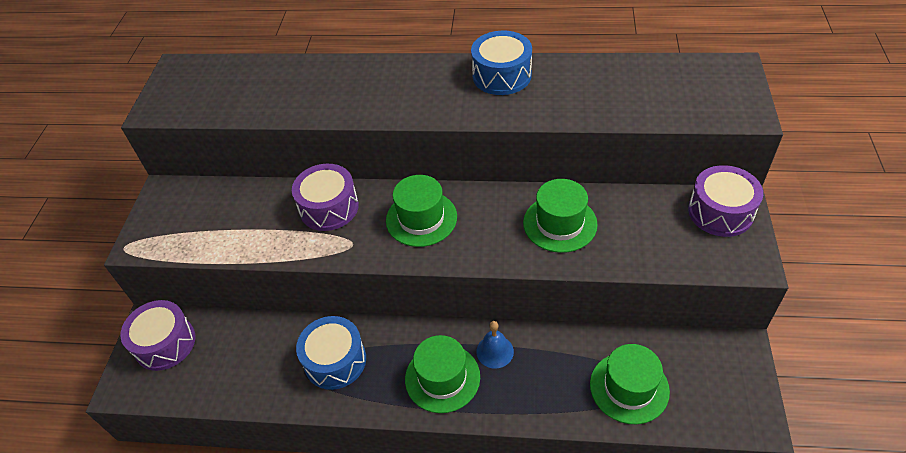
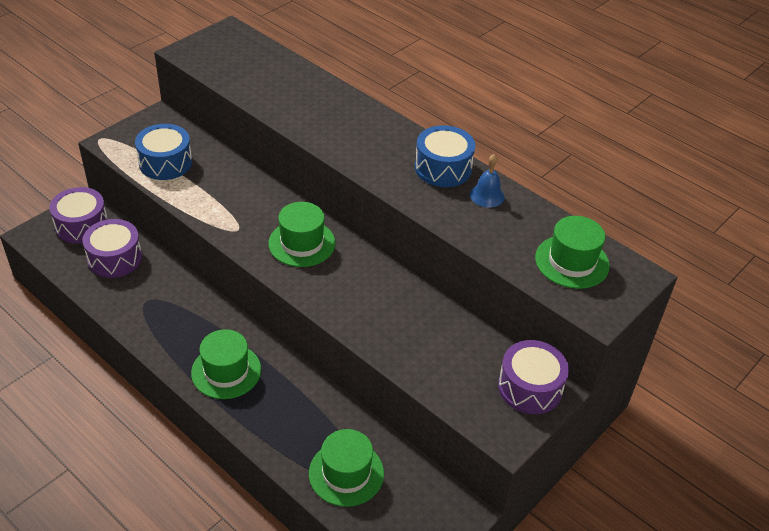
camera: 30 degrees right, 5 degrees down
(329, 207) = (249, 195): purple drum -> purple drum (115, 258)
(335, 361) = (170, 310): blue drum -> blue drum (165, 163)
(495, 351) = (280, 380): blue bell -> blue bell (487, 195)
(560, 223) = (395, 312): green hat -> green hat (572, 262)

